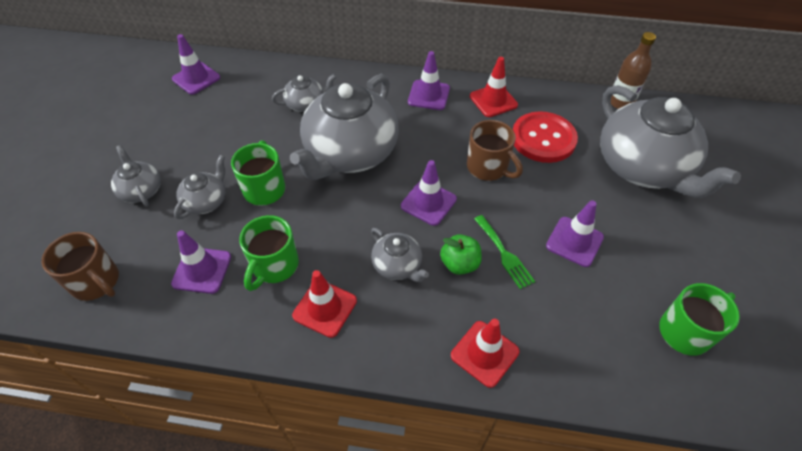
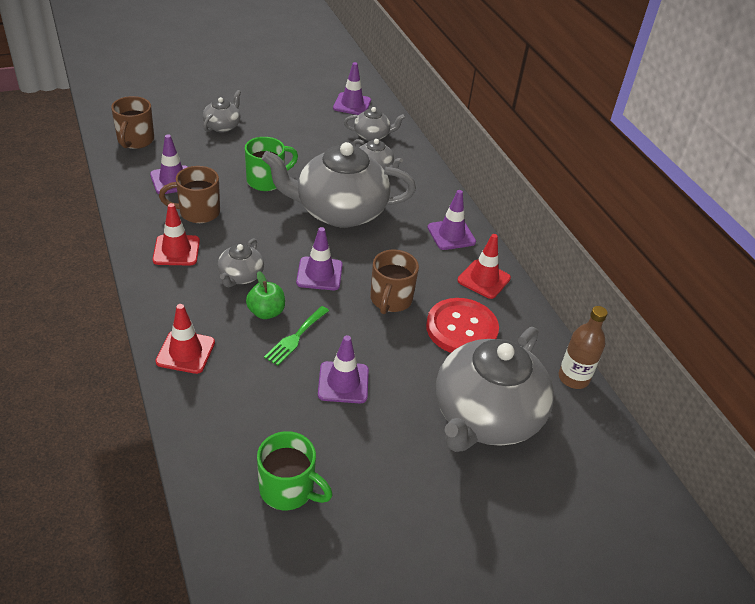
camera: 55 degrees right, 10 degrees down
(206, 201) = (234, 158): grey teapot -> grey teapot (372, 135)
(274, 266) = (198, 212): green mug -> brown mug

